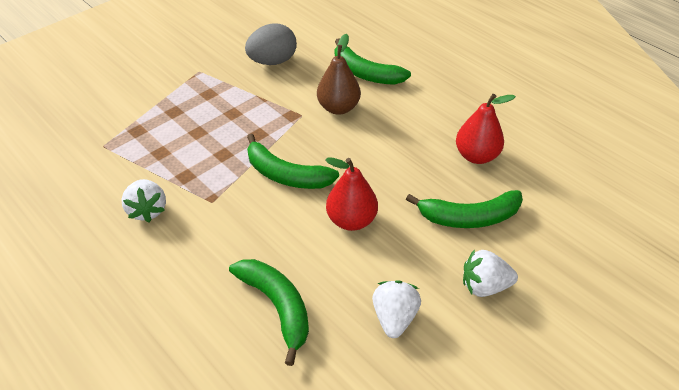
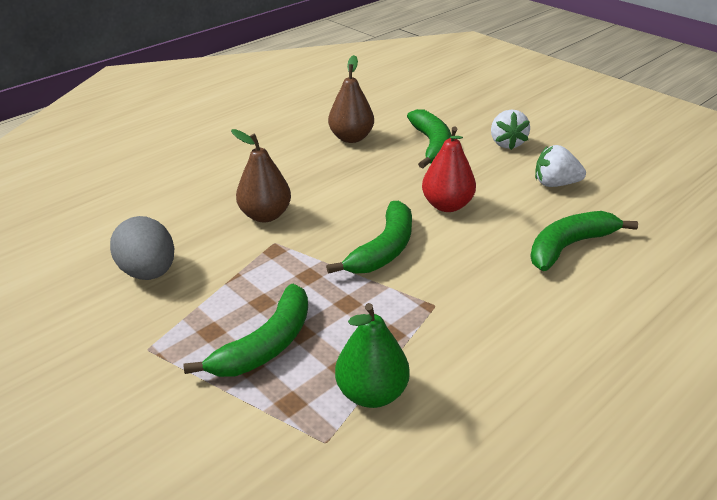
camera: 90 degrees left, 10 degrees down
(133, 165) = (372, 393): none -> green pear
(147, 210) = (459, 362): white strawberry -> none
(365, 73) = (201, 197): green banana -> green banana (266, 345)
(476, 156) = (351, 138): red pear -> brown pear

